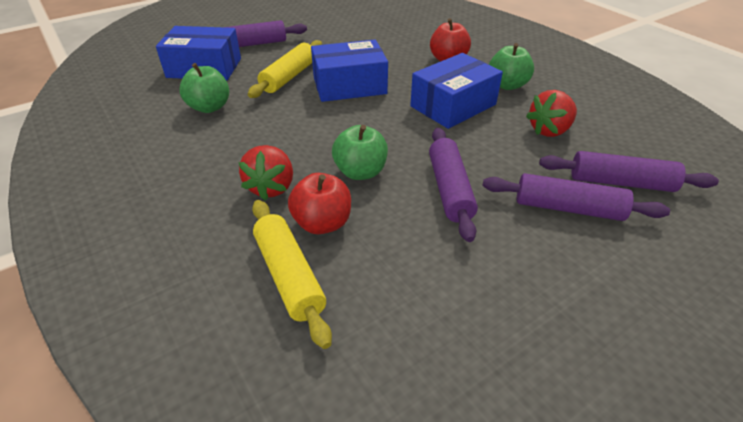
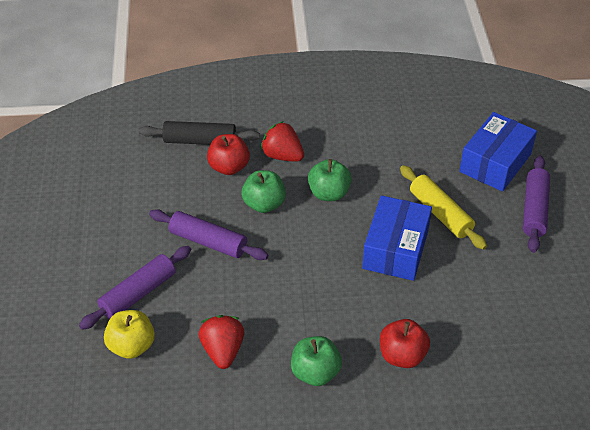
camera: 120 degrees right, 5 degrees up
(209, 107) = (415, 150): green apple -> green apple (329, 193)
(289, 276) = (200, 141): yellow rolling pin -> black rolling pin
(453, 105) = (310, 306): blue box -> none
(620, 182) = (132, 346): purple rolling pin -> yellow apple

